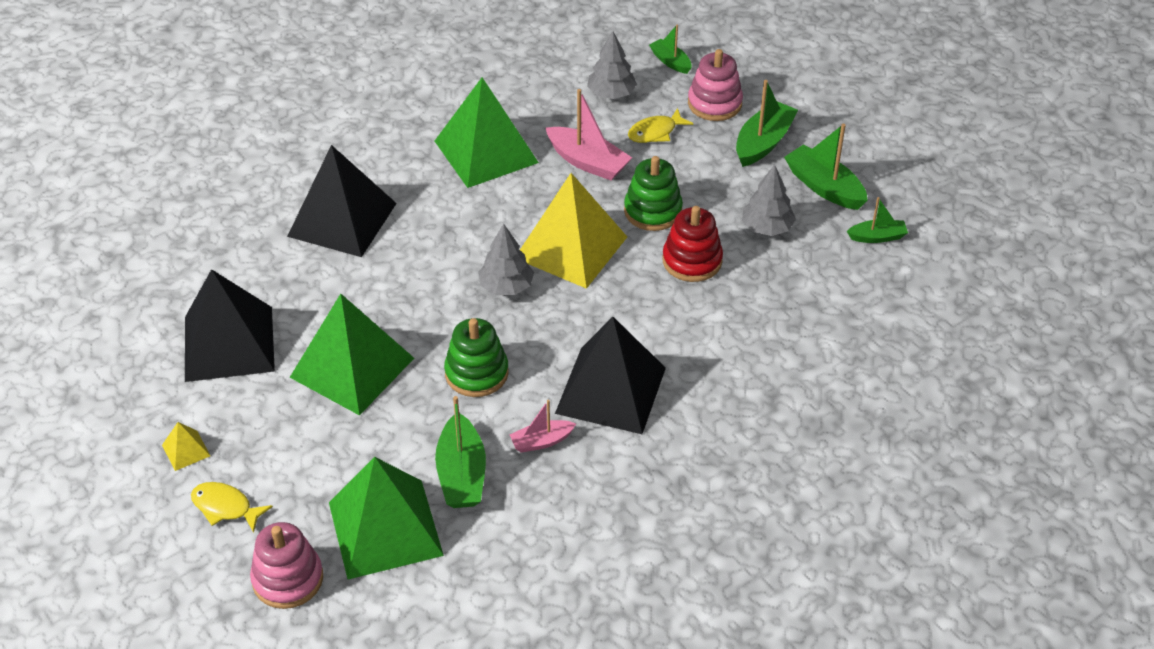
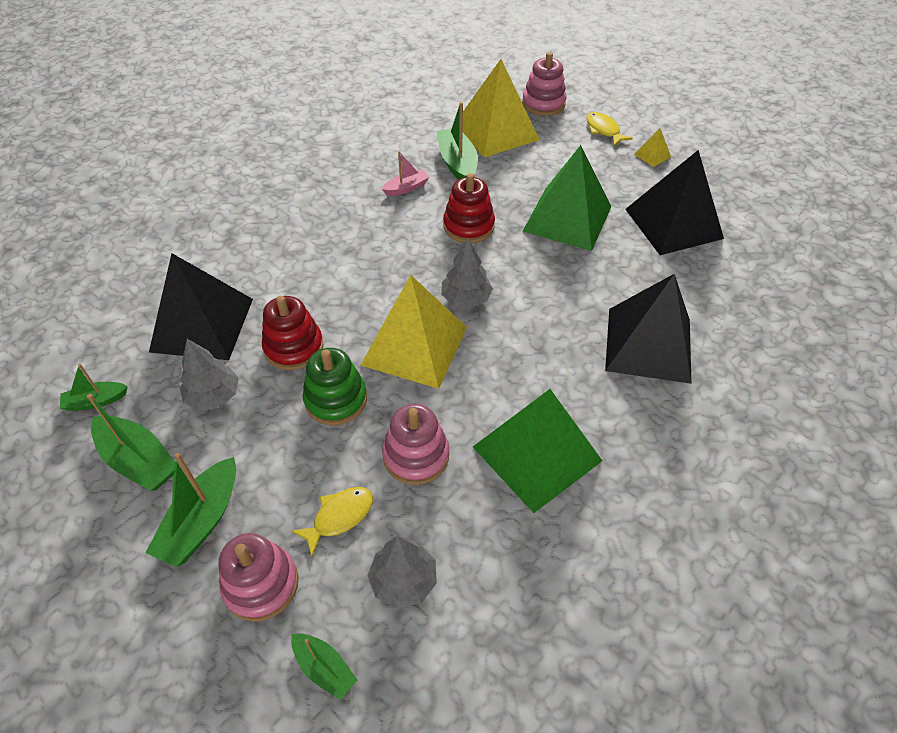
camera: 170 degrees right, 5 degrees up
(225, 507) = (603, 130): yellow fish -> yellow fish turned 135 degrees counterclockwise
(385, 528) = (496, 131): green pyramid -> yellow pyramid
(476, 373) = (468, 226): green stacking toy -> red stacking toy
(587, 162) = (416, 456): pink boat -> pink stacking toy
(610, 390) = (360, 227): black pyramid -> black pyramid (202, 324)

